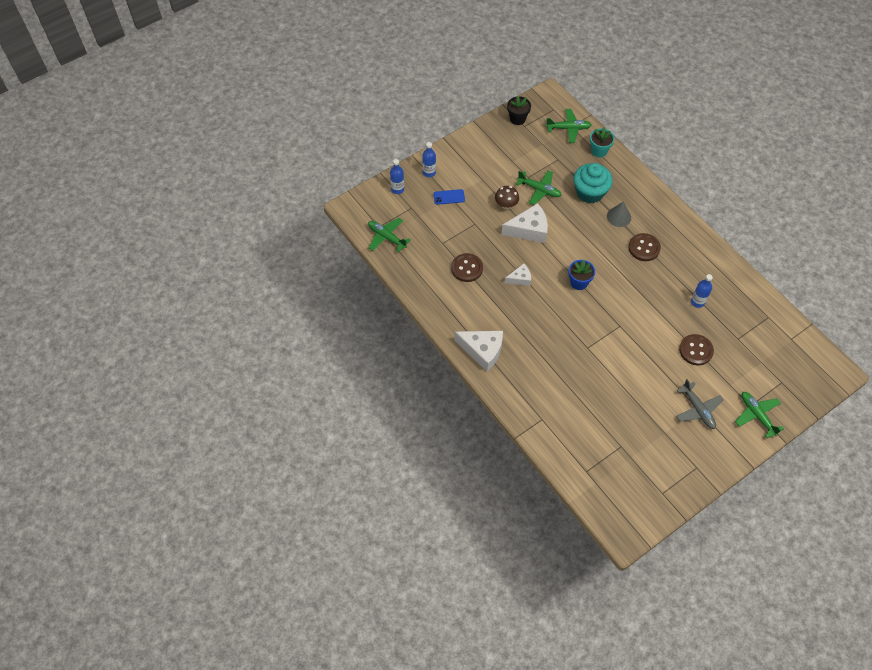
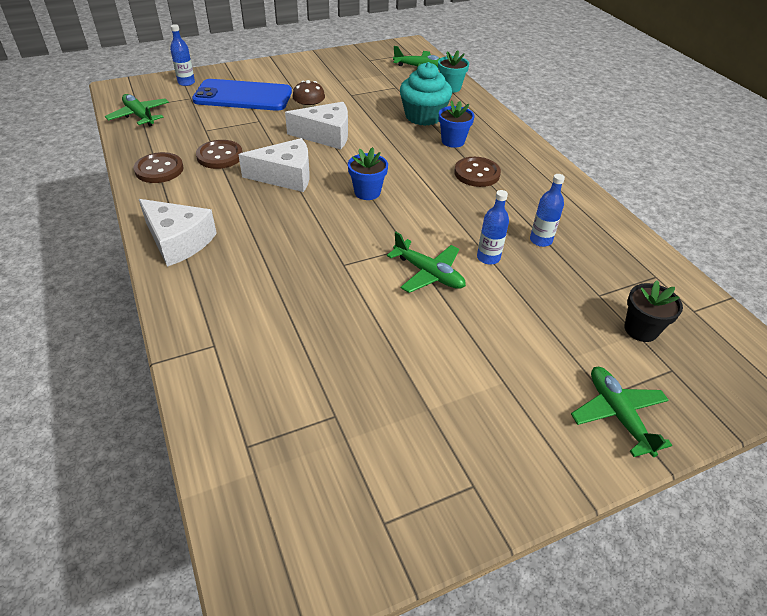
camera: 10 degrees right, 15 degrees down
(429, 172) = (234, 76): blue bottle -> blue bottle (488, 258)
(449, 197) = (243, 96): blue phone -> blue phone, size x2.34
(517, 119) = (364, 54): black flower pot -> black flower pot (641, 329)
(520, 279) = (285, 176): white cheese -> white cheese, size x1.78
(539, 190) = (359, 106): green plane -> green plane (428, 274)
(619, 217) = (453, 141): grey cone -> blue flower pot
(696, 350) = (522, 298): brown button -> brown button (159, 169)
(698, 409) = (503, 383): grey plane -> none

